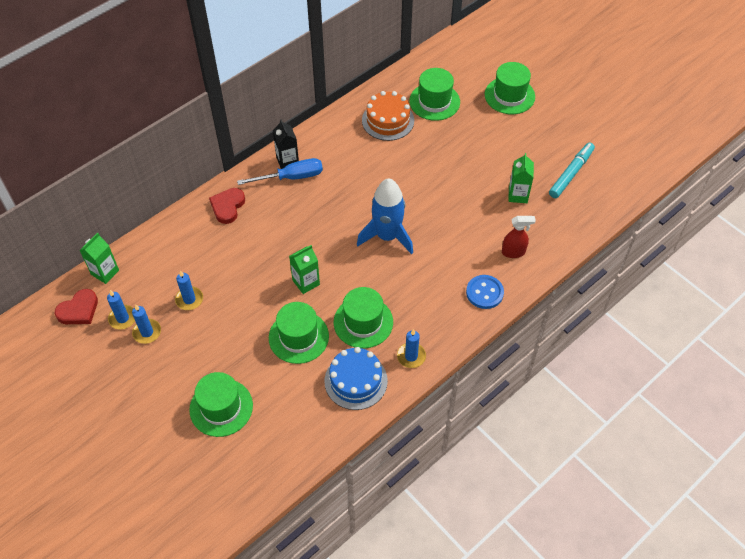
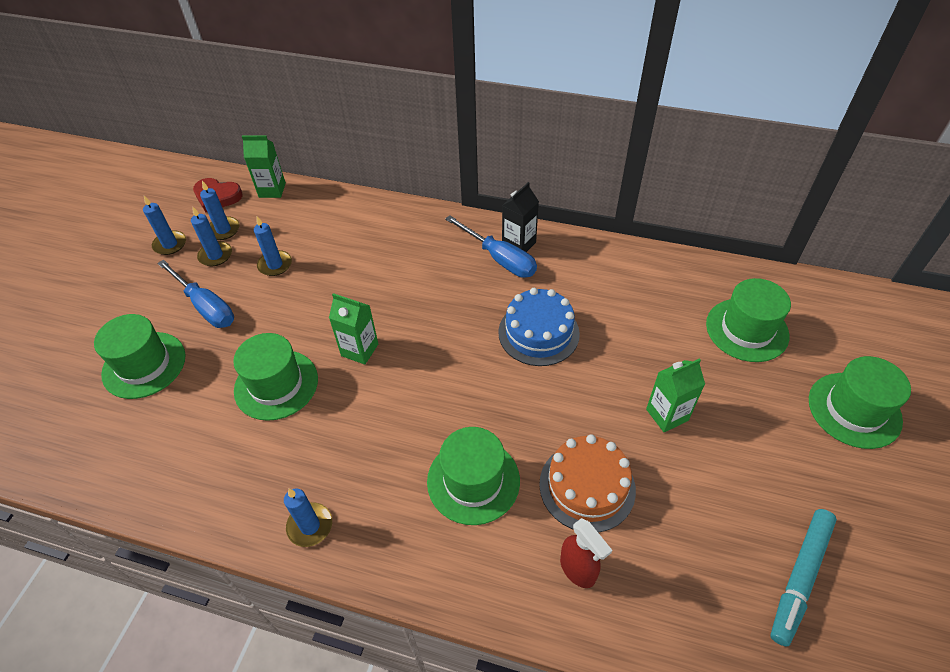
camera: 60 degrees right, 5 degrees down
(107, 358) = (170, 244): none -> blue candle
(195, 354) = (205, 306): none -> blue screwdriver
(227, 206) = (417, 230): red heart -> none
(356, 381) = (239, 480): blue cake -> blue cake (538, 333)
(363, 322) = (335, 439): green hat -> green hat (473, 481)
(387, 236) = (486, 394): blue rocket -> none
(388, 120) = (666, 299): orange cake -> orange cake (587, 486)
(484, 292) = (475, 567): blue button -> none
(518, 195) = (687, 519): green carton -> green carton (667, 415)
(571, 173) = (800, 577): turquoise marker -> turquoise marker turned 120 degrees clockwise

